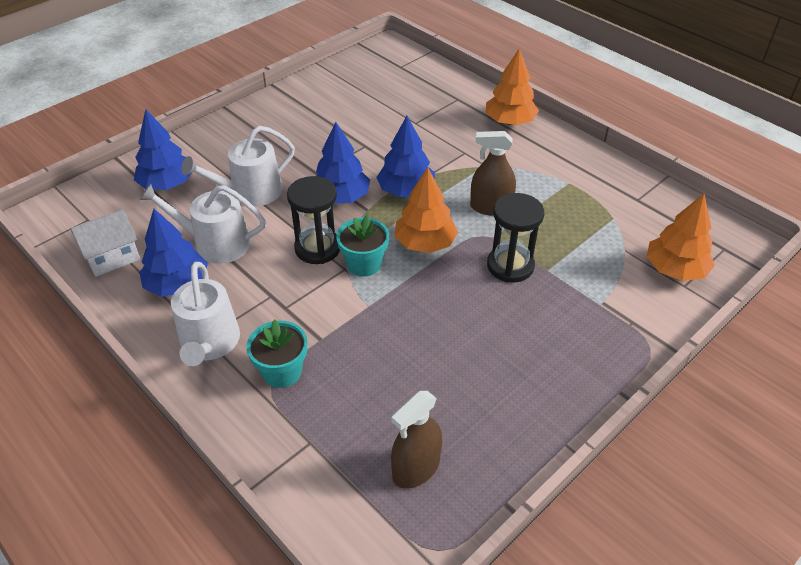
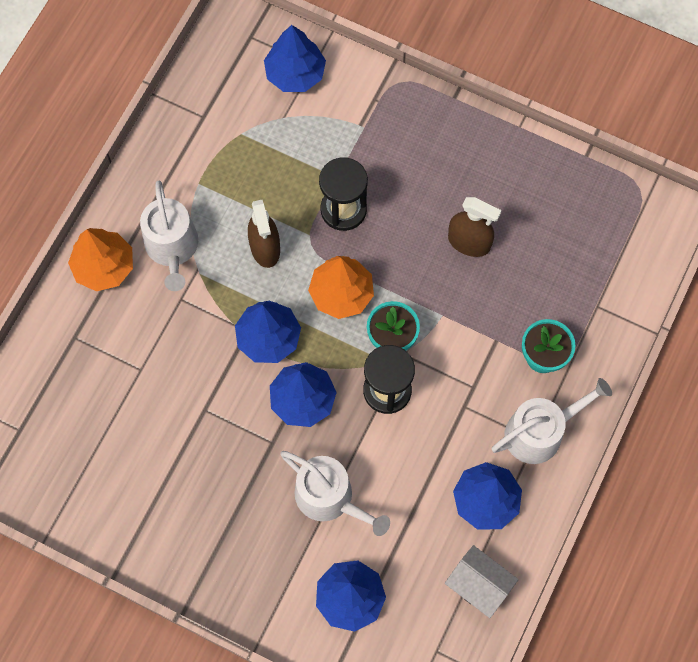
camera: 110 degrees left, 25 degrees up
(215, 243) = (419, 493): white watering can -> white watering can (172, 248)
(416, 468) = (585, 222): brown spray bottle -> brown spray bottle (469, 242)
(675, 269) = (295, 73): orange tree -> blue tree

